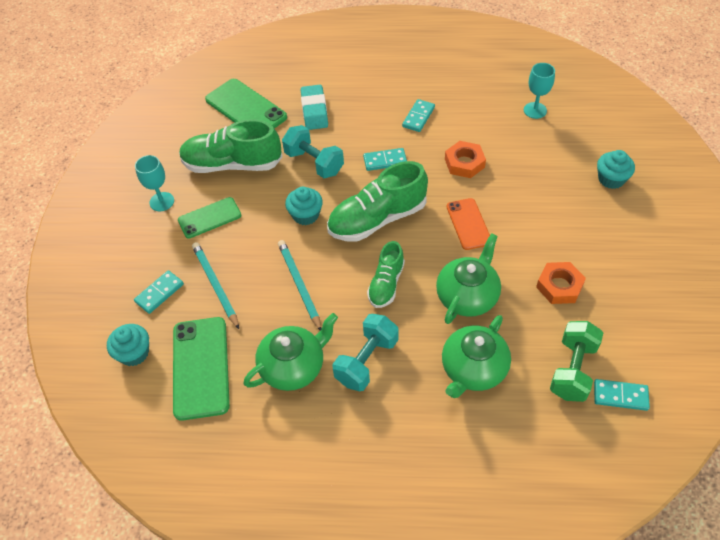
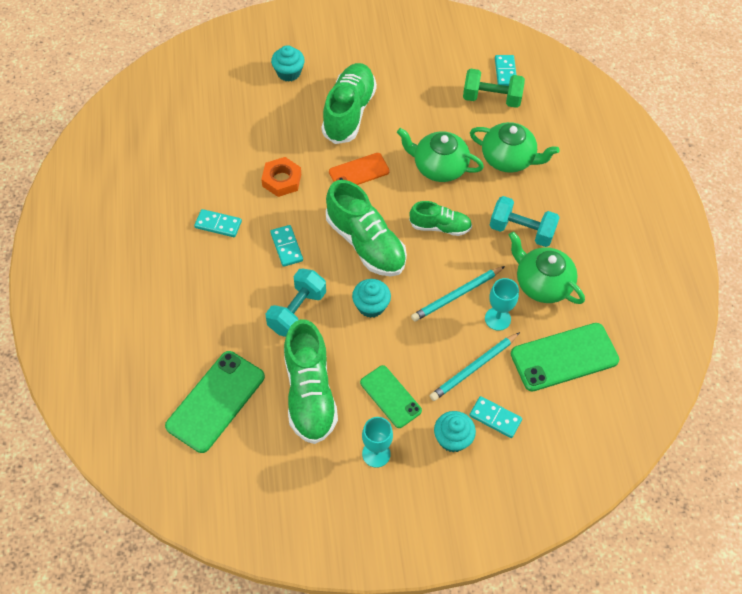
camera: 105 degrees left, 5 degrees up
(134, 353) = (566, 420): turquoise cupcake -> turquoise cupcake (452, 438)
(314, 110) = (215, 326): turquoise eraser -> none
(535, 110) = (201, 128): turquoise goblet -> turquoise goblet (497, 319)
(552, 224) = (349, 112): none -> green shoe
(559, 286) = (414, 107): orange nut -> none

